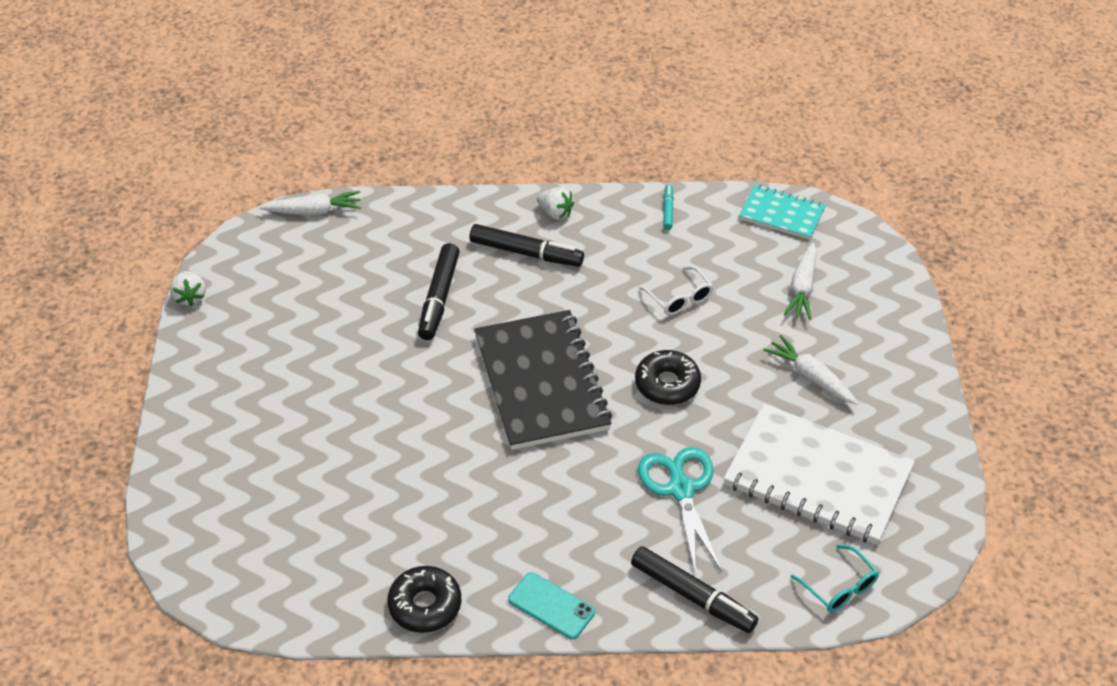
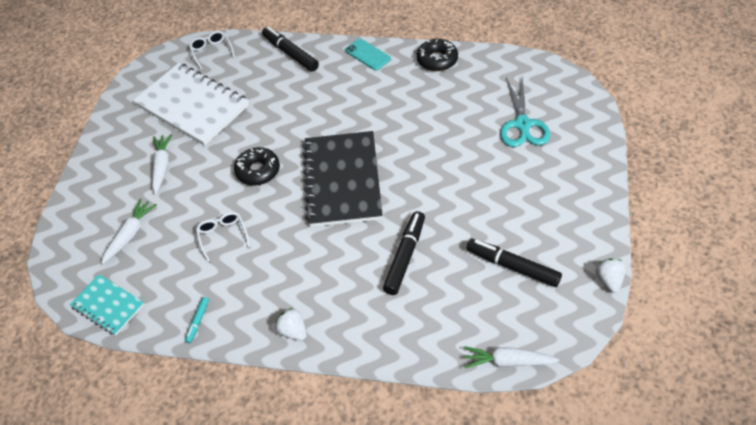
camera: 165 degrees left, 5 degrees up
(526, 253) = (327, 291): black marker -> black marker (512, 266)
(681, 489) = (275, 106): turquoise scissors -> turquoise scissors (522, 124)
(811, 377) = (162, 166): white carrot -> white carrot turned 150 degrees counterclockwise
(839, 586) = (211, 52): turquoise glasses -> white glasses

